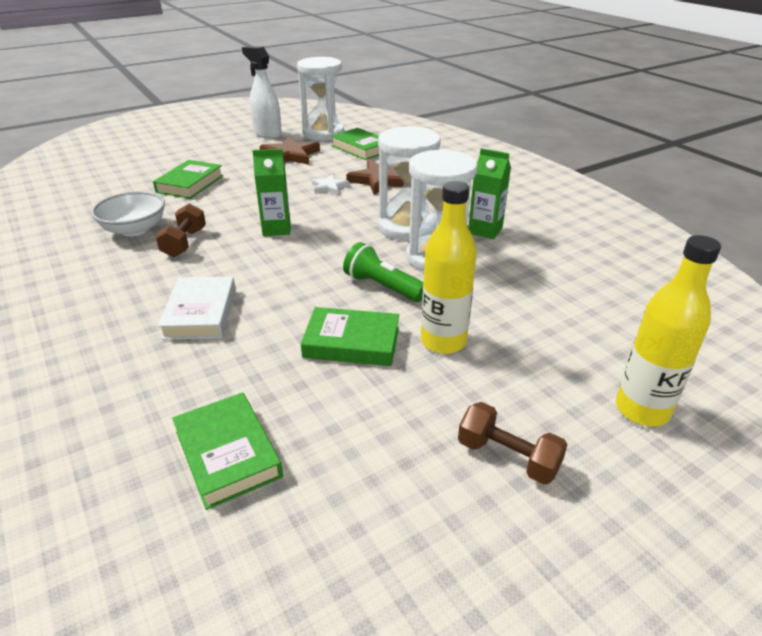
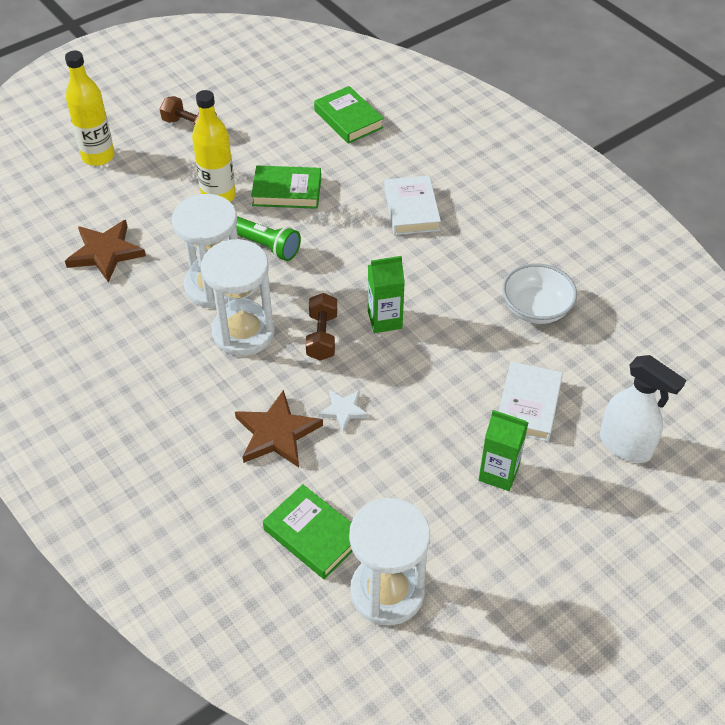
camera: 175 degrees right, 15 degrees up
(184, 243) = (471, 291): brown dumbbell -> brown dumbbell (322, 336)
(190, 184) = (528, 405): green book -> white book
(267, 134) = (485, 583): white spray bottle -> white spray bottle (625, 445)
(290, 155) = (421, 500): brown star -> brown star (105, 252)
(485, 230) = (157, 332): green carton -> green carton (498, 473)

